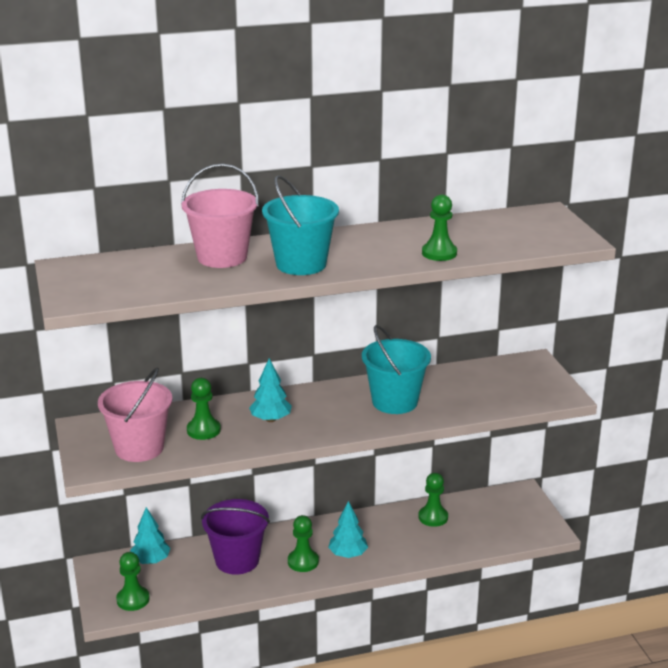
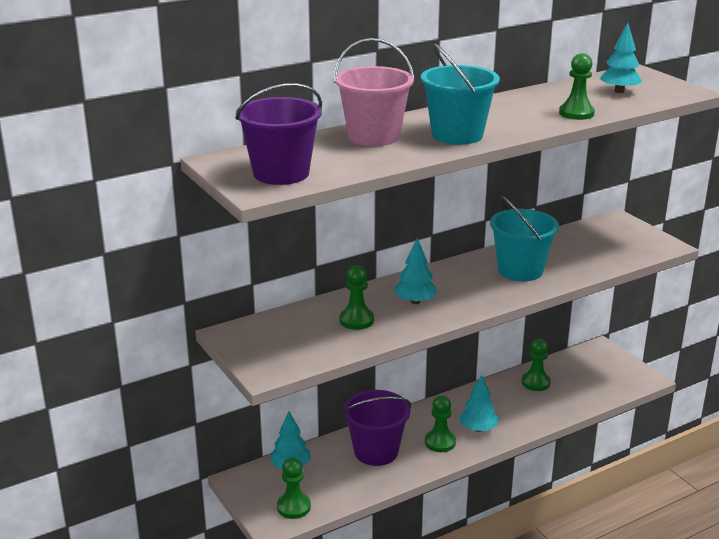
camera: 15 degrees left, 0 degrees up
(106, 286) = (281, 173): none -> purple bucket
(139, 448) = (303, 346): pink bucket -> none
(507, 232) = (619, 91): none -> turquoise tree

